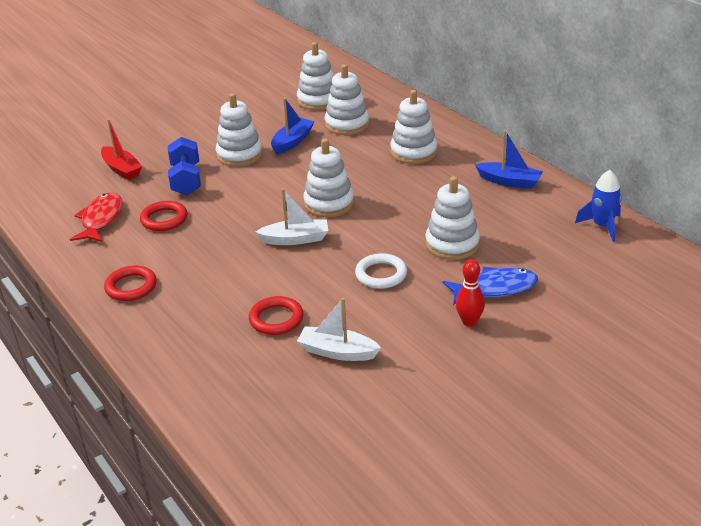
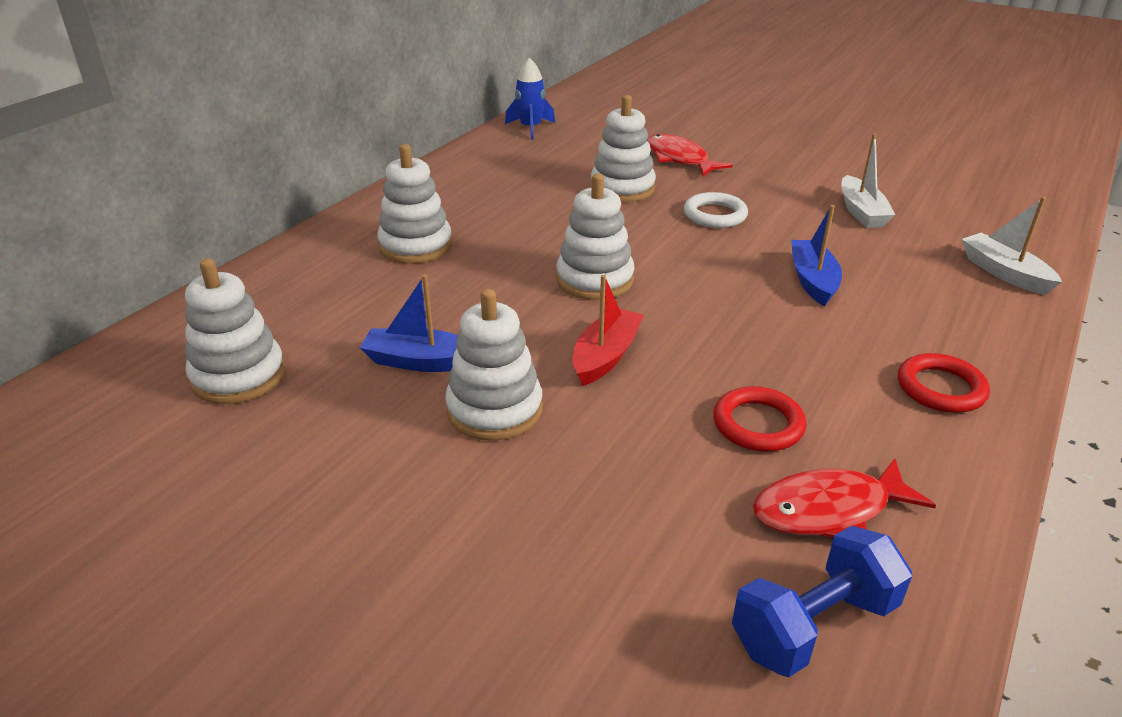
camera: 115 degrees left, 0 degrees up
(121, 169) = (638, 571): red boat -> red boat (605, 356)
(186, 180) = (619, 447): blue dumbbell -> blue dumbbell (813, 625)
(276, 319) = (858, 256): red ring -> none
(295, 239) = (699, 284): white boat -> white boat (1004, 273)
(347, 124) = (338, 320): white stacking toy -> none
(469, 322) = (742, 163): red bowling pin -> none
(495, 288) = (679, 159): blue fish -> red fish
(509, 181) = (465, 177): blue boat -> blue boat (813, 281)

